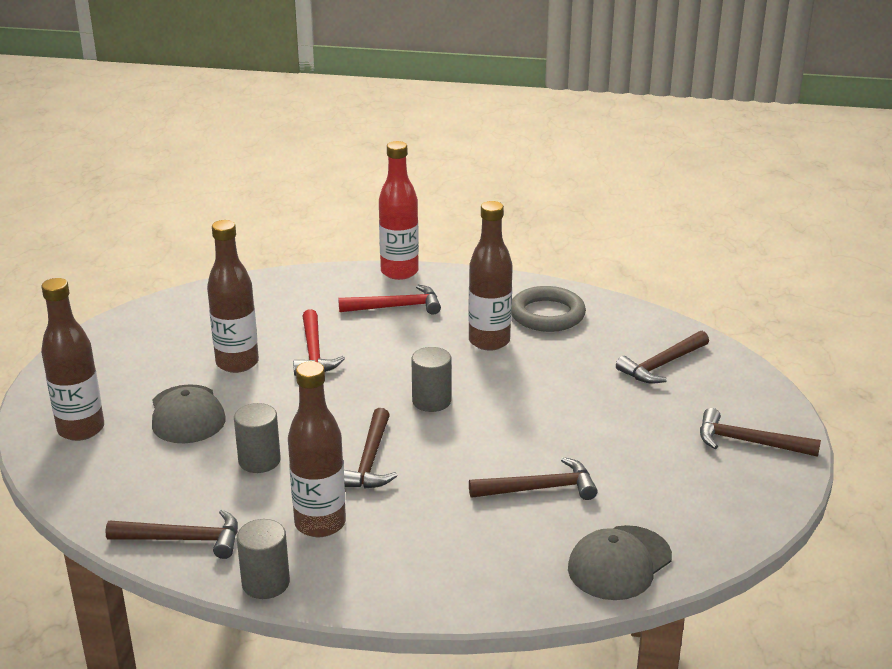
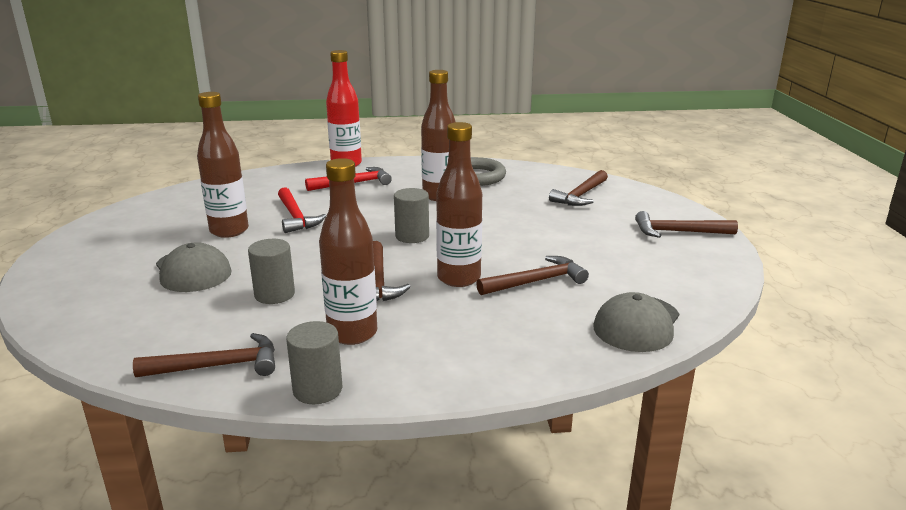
camera: 15 degrees left, 5 degrees down
(81, 429) = (87, 293): brown bottle -> brown bottle (459, 278)

